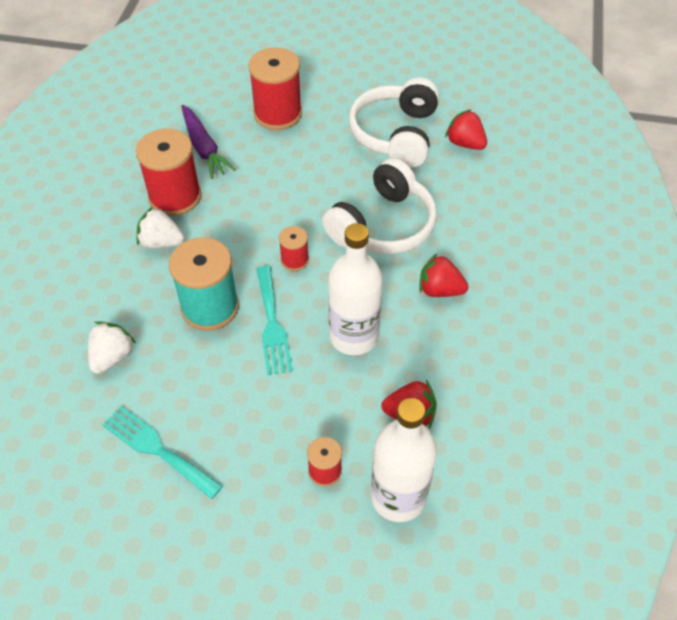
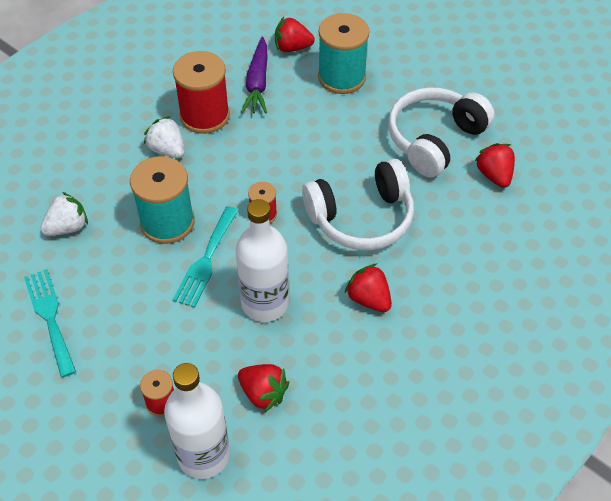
camera: 30 degrees right, 0 degrees up
(214, 106) = (292, 48): none -> red strawberry
(277, 114) = (341, 77): red spool -> turquoise spool

